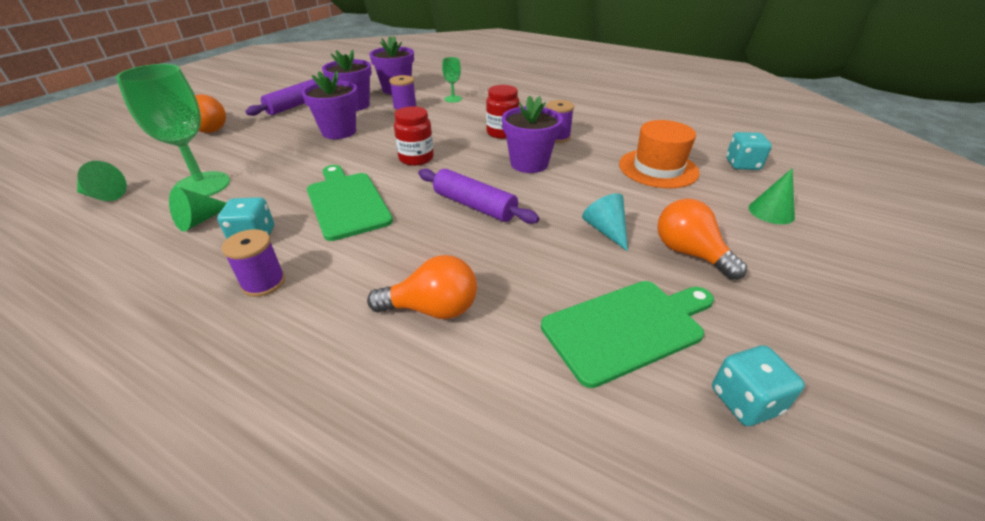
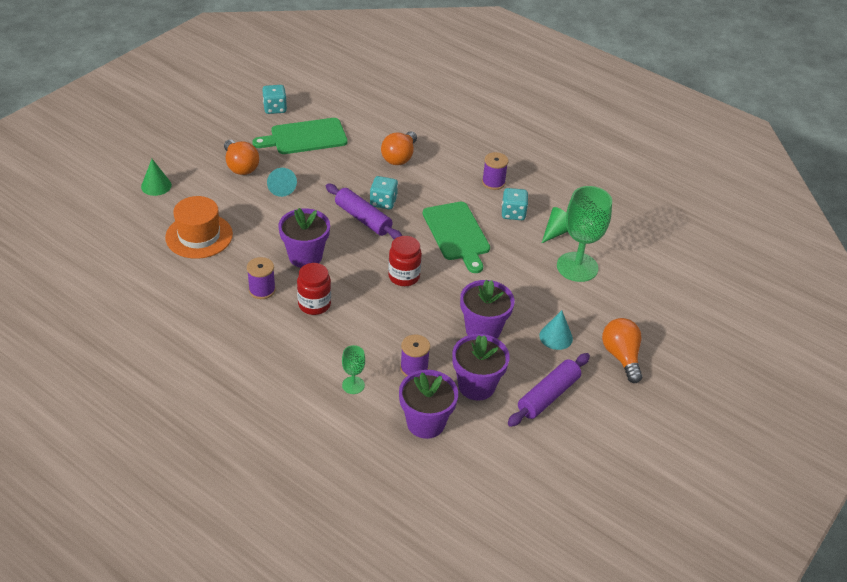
camera: 175 degrees left, 5 degrees up
(104, 195) = (647, 266): green cone -> none
(268, 133) = (556, 337): none -> turquoise cone
(432, 309) = (399, 157): orange light bulb -> orange light bulb turned 75 degrees counterclockwise
(742, 164) = (123, 230): turquoise dice -> turquoise dice (383, 202)

